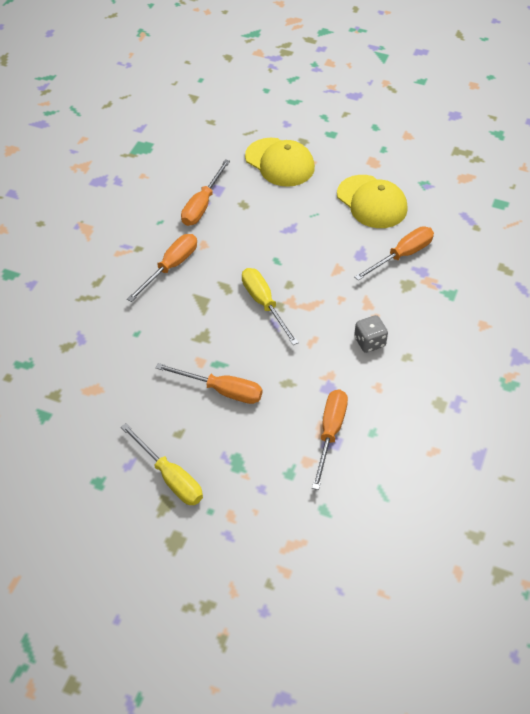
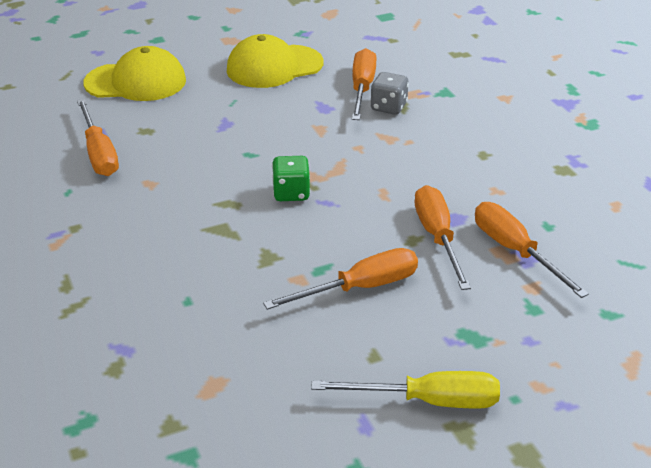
camera: 45 degrees left, 15 degrees down
(171, 267) = (140, 221): orange screwdriver -> orange screwdriver (438, 237)
(264, 304) = (291, 193): yellow screwdriver -> green dice
(369, 342) = (436, 163): grey dice -> grey dice (388, 107)
(372, 202) = (274, 67): yellow cap -> yellow cap turned 150 degrees clockwise

